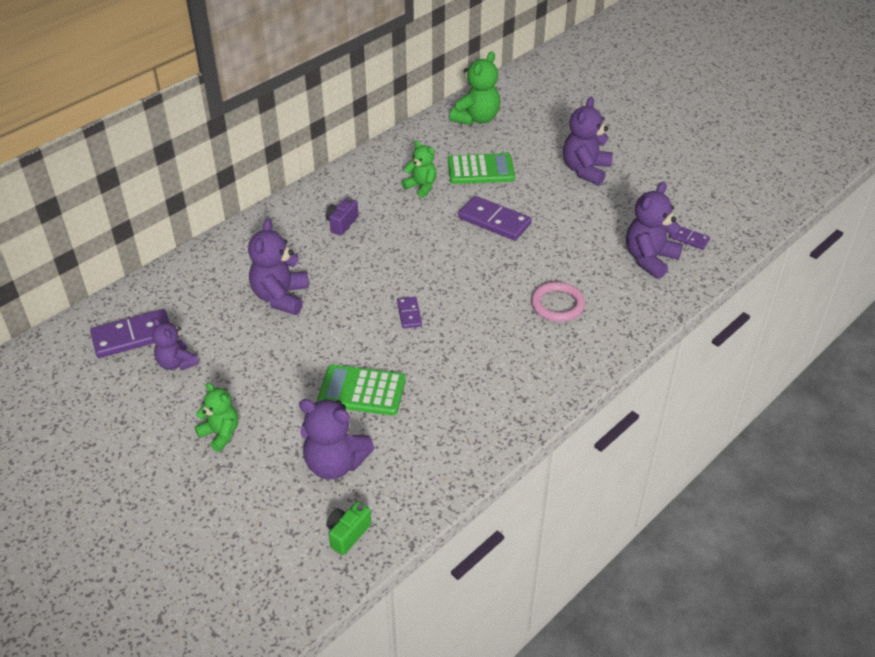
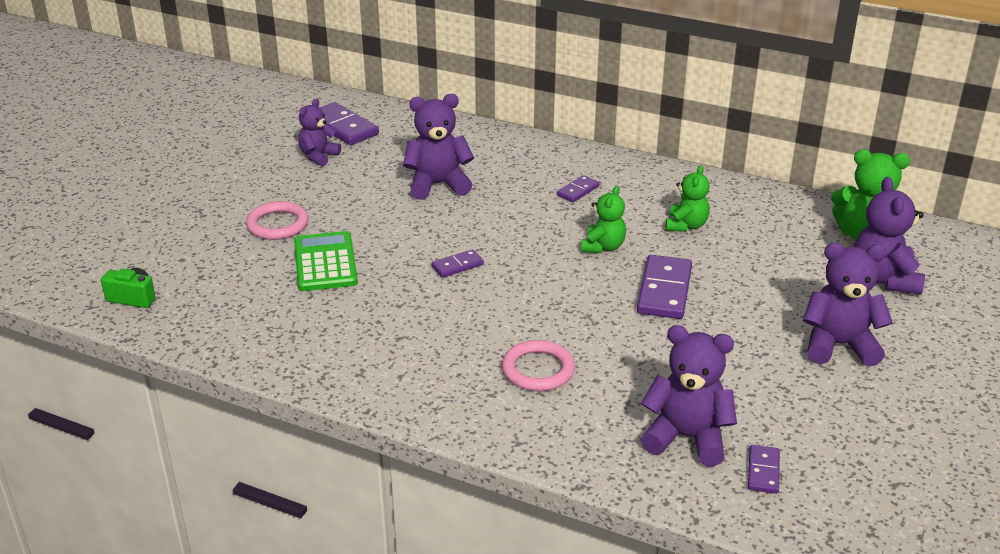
camera: 70 degrees right, 10 degrees down
(220, 434) = (238, 200): green teddy bear -> green teddy bear (603, 247)
(281, 412) = (277, 224): none -> pink ring
(335, 463) = (220, 270): purple teddy bear -> purple teddy bear (884, 279)
(342, 223) = (578, 191): purple camera -> purple domino
(480, 170) = (758, 260): green calculator -> none

